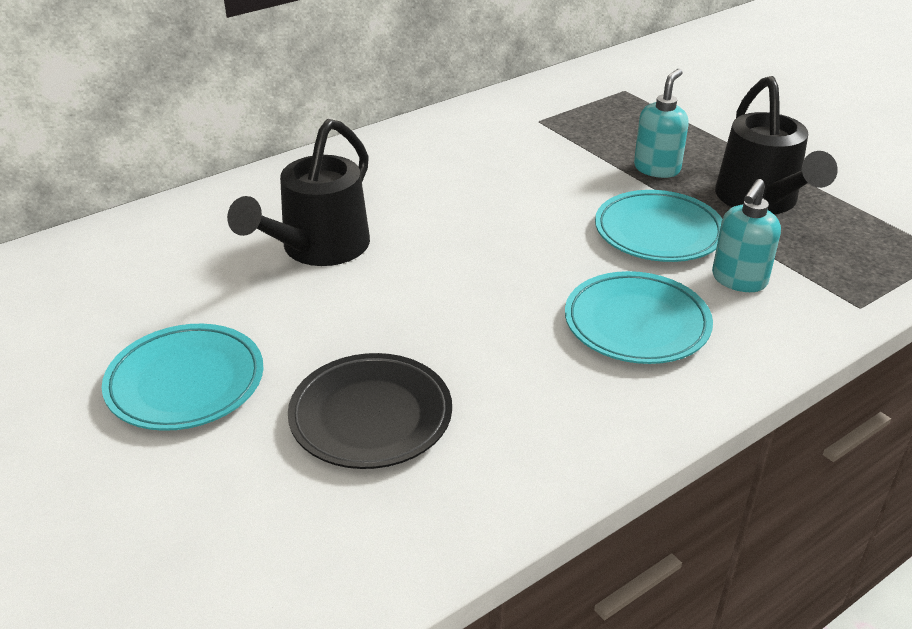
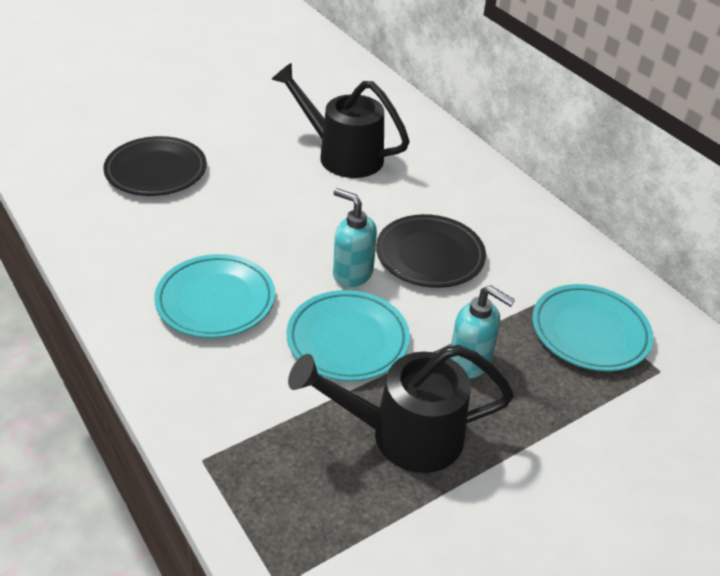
camera: 90 degrees right, 5 degrees up
(185, 383) = (209, 110): turquoise plate -> turquoise plate (589, 332)
(510, 187) = (430, 256): none -> black plate
(738, 280) = (262, 379): turquoise soap dispenser -> turquoise soap dispenser (352, 274)

